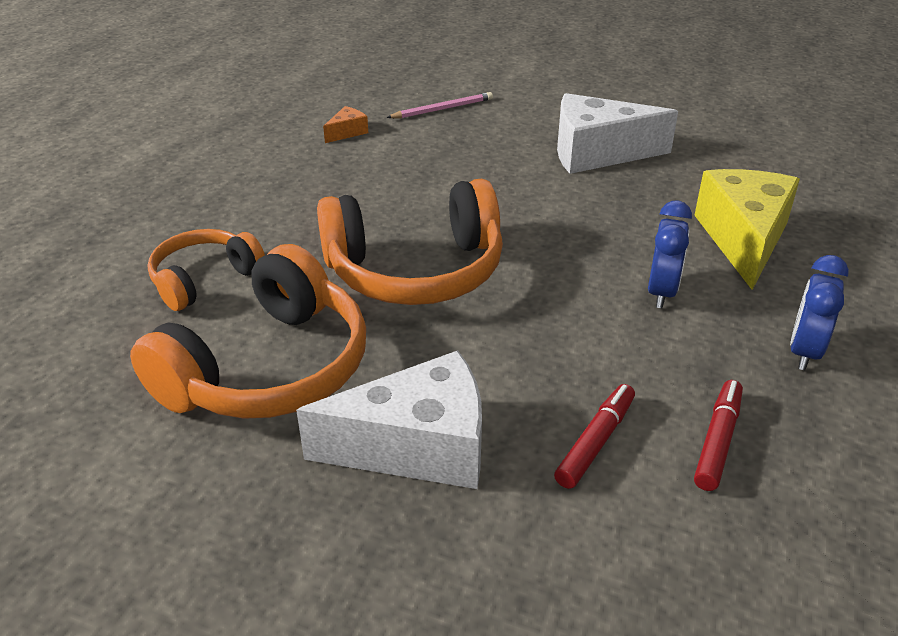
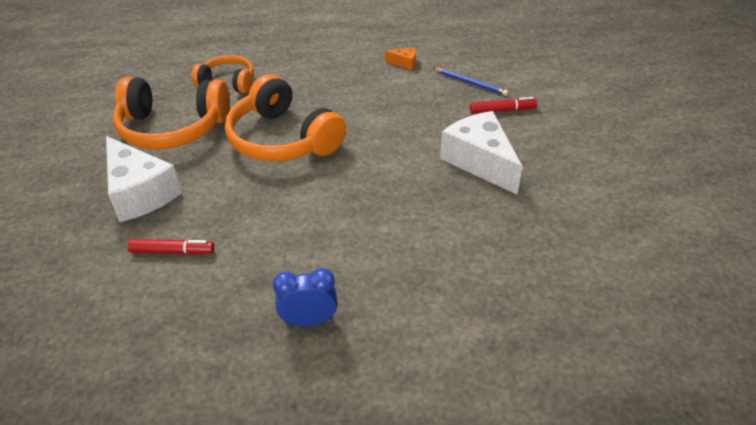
camera: 60 degrees right, 5 degrees up
(442, 109) = (470, 83): pink pencil -> blue pencil
(661, 292) = (330, 238): blue clock -> none
(718, 441) = (197, 300): red marker -> red marker (502, 110)
(743, 239) = (426, 260): yellow cheese -> none

